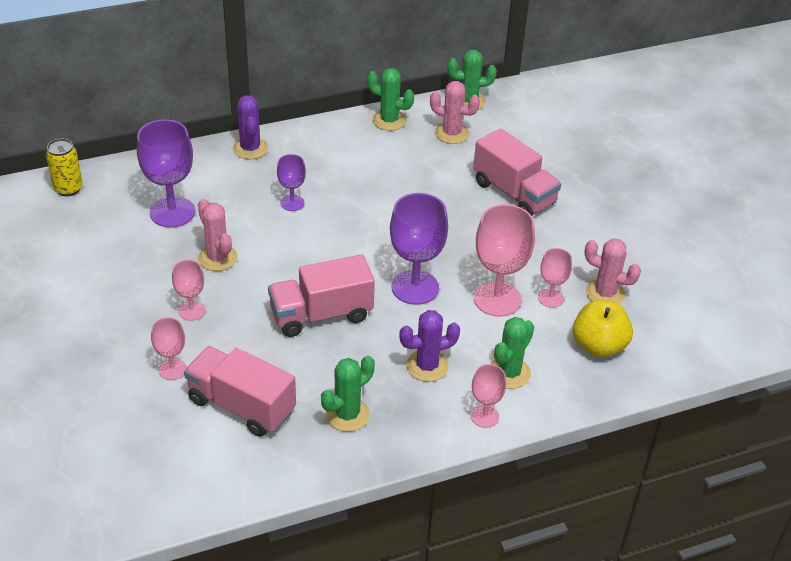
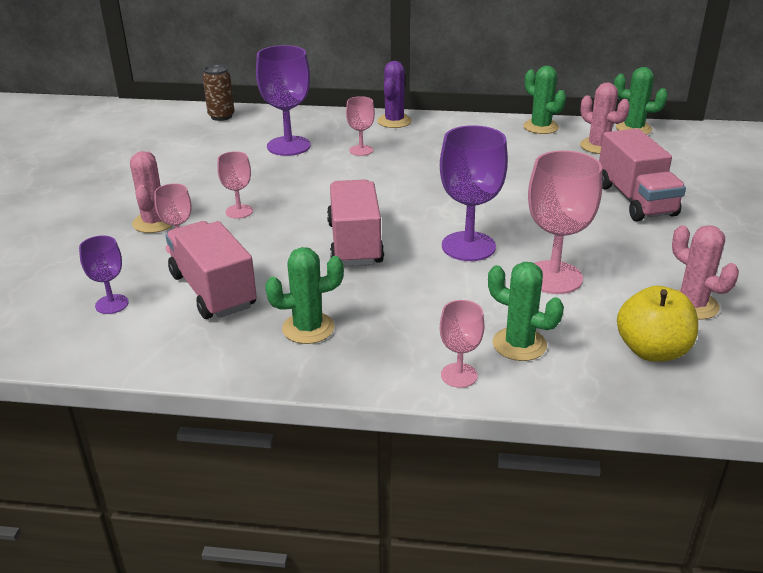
camera: 30 degrees right, 10 degrees down
(68, 188) = (221, 116): yellow can -> brown can
(217, 258) = (297, 182): pink cactus -> pink cactus (154, 222)
(292, 203) = (399, 161): purple goblet -> purple goblet (112, 304)
(321, 314) = (355, 243): pink truck -> pink truck turned 75 degrees clockwise
(427, 366) = (429, 312): purple cactus -> none
(509, 373) = (519, 344): green cactus -> green cactus turned 60 degrees clockwise
(550, 298) = (618, 292): pink goblet -> pink goblet (361, 150)

